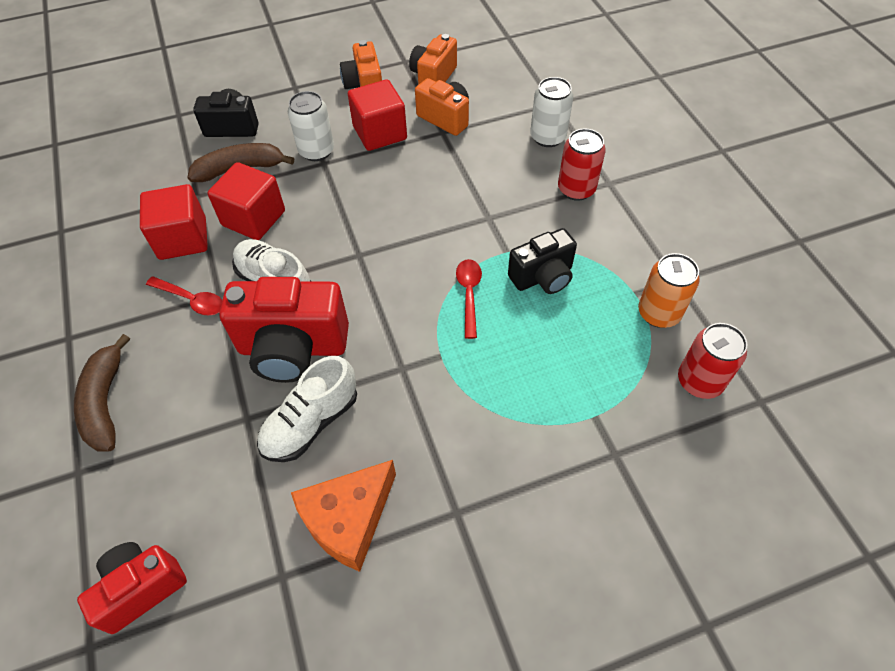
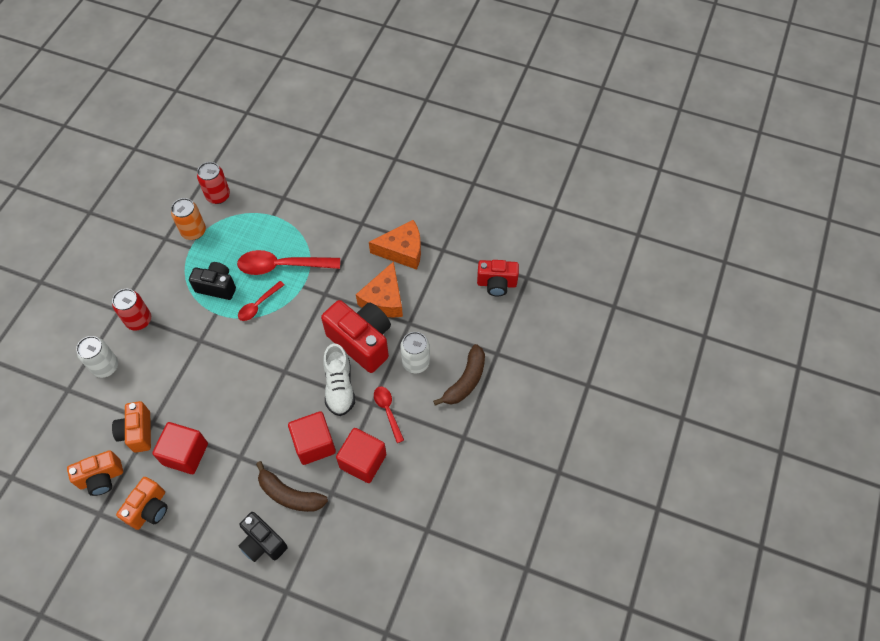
camera: 140 degrees left, 5 degrees up
(311, 423) = (384, 299): white shoe -> orange cheese
(316, 151) = (234, 471): white can -> white can (416, 362)
(496, 359) = (282, 266): none -> red spoon

